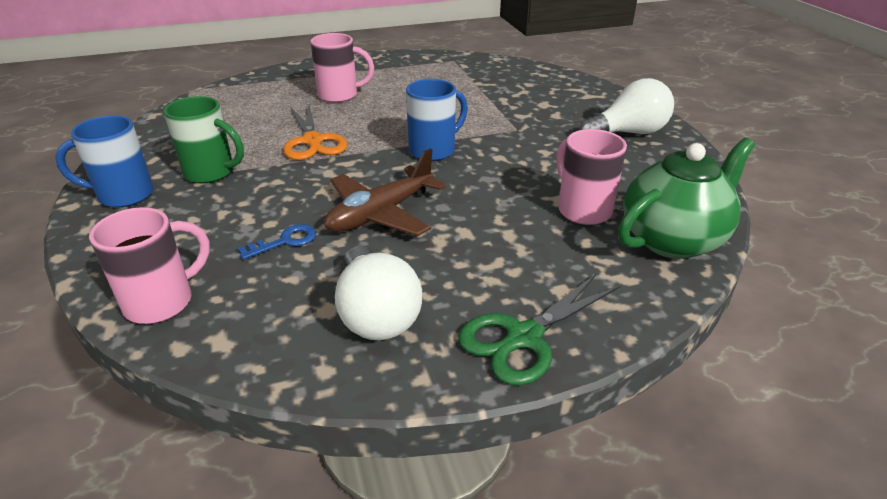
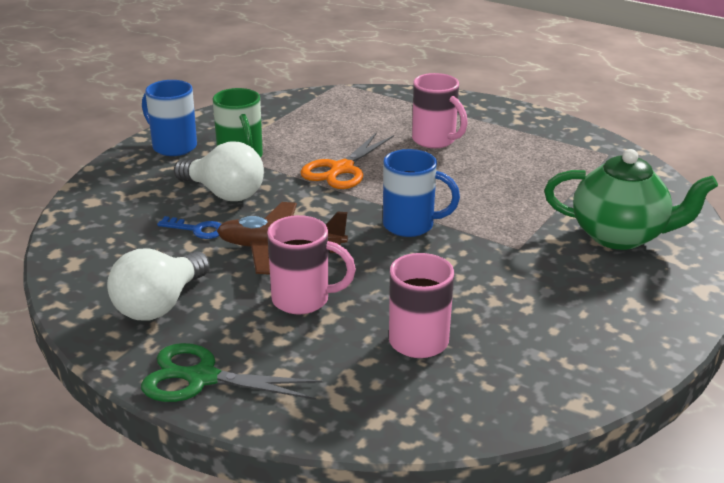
camera: 50 degrees right, 5 degrees down
(162, 302) = (86, 224): pink mug -> pink mug (303, 300)
(628, 133) = (619, 312): white light bulb -> white light bulb (224, 193)
(673, 240) = (436, 408): green teapot -> green teapot (620, 236)

